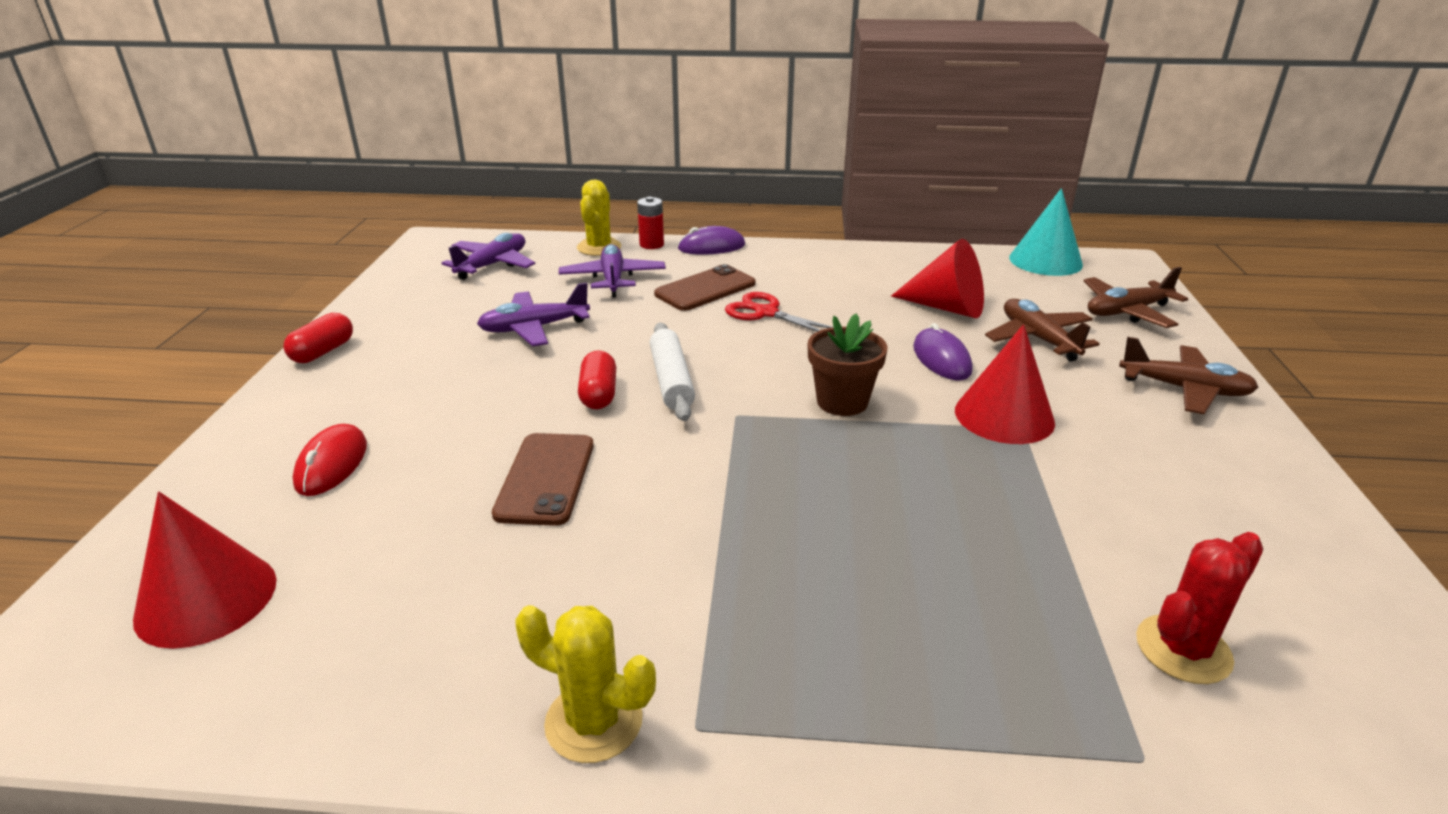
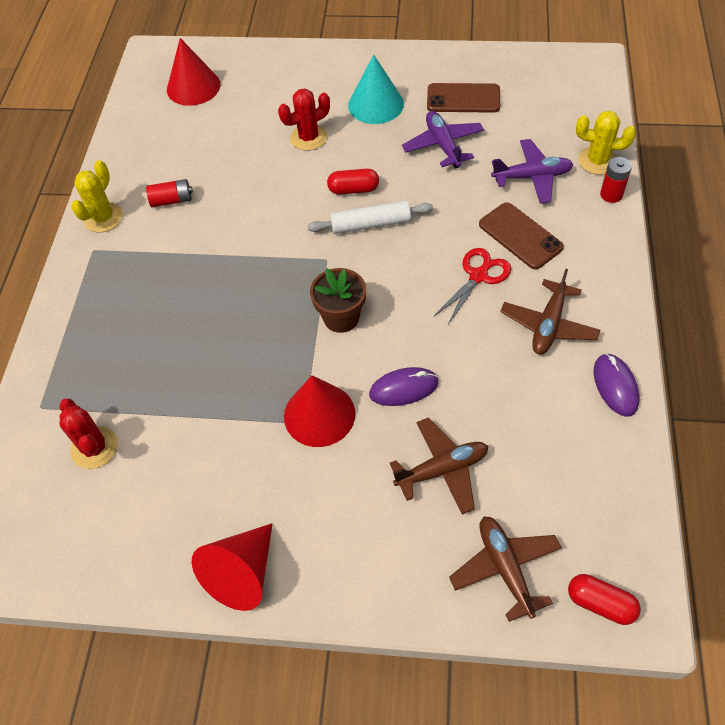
camera: 95 degrees right, 25 degrees up
(323, 352) = (406, 57): red capsule -> red capsule (600, 603)
(332, 464) = (286, 95): red mouse -> none
(462, 437) = (308, 137): none -> red cactus
(492, 265) = (549, 104): purple plane -> none
(545, 479) = (266, 178): brown phone -> brown phone (463, 98)
(567, 601) = (172, 200): none -> red battery
(711, 247) = (613, 237): purple mouse -> purple mouse (615, 386)
(946, 307) = (500, 408): red cone -> red cone (242, 574)
(1045, 261) = (630, 526): turquoise cone -> turquoise cone (376, 104)
(1184, 389) = (355, 561): brown plane -> brown plane (548, 325)

